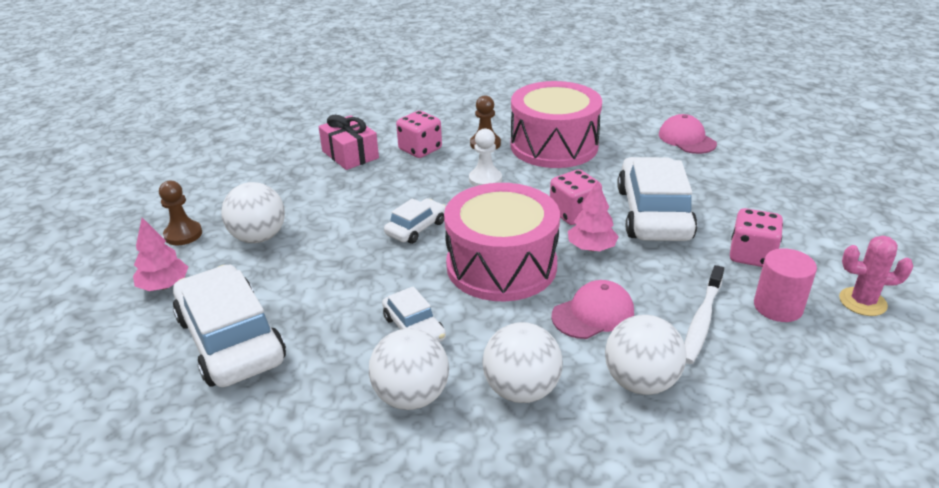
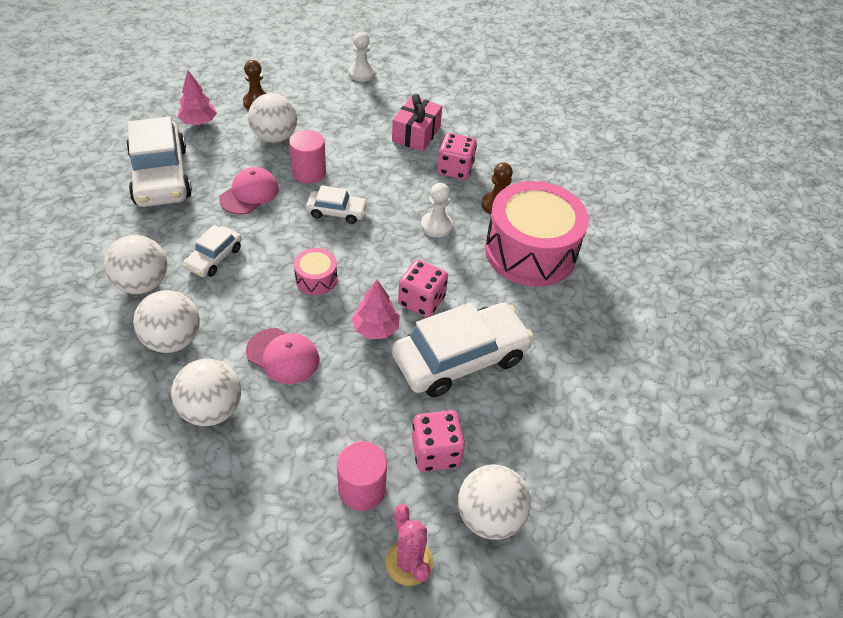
camera: 55 degrees right, 15 degrees up
(221, 158) = (361, 74): none -> white pawn
(231, 339) = (161, 176): white car -> white car turned 135 degrees clockwise
(340, 230) = (309, 172): none -> pink cylinder
(501, 265) = (316, 279): pink drum -> pink drum, size x0.43
(687, 139) = (628, 350): pink cap -> pink cap (249, 194)
(701, 321) = (311, 433): white toothbrush -> none
(826, 248) = (489, 516): none -> white ball

